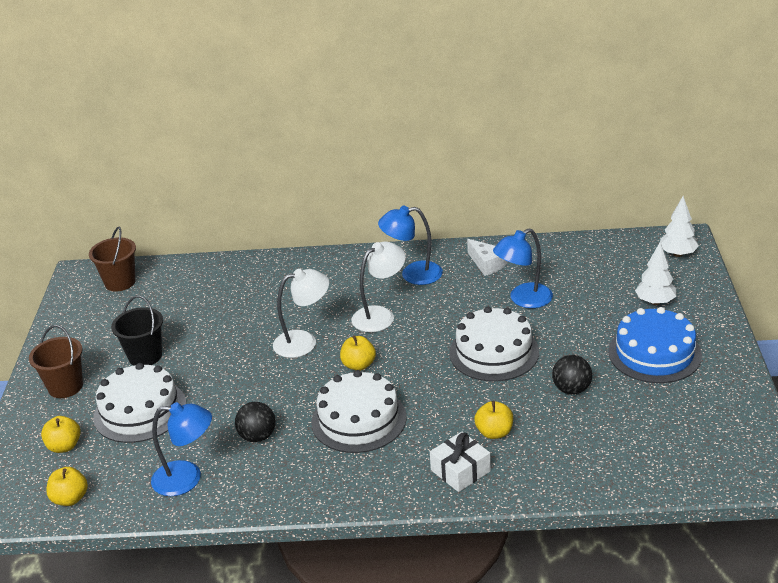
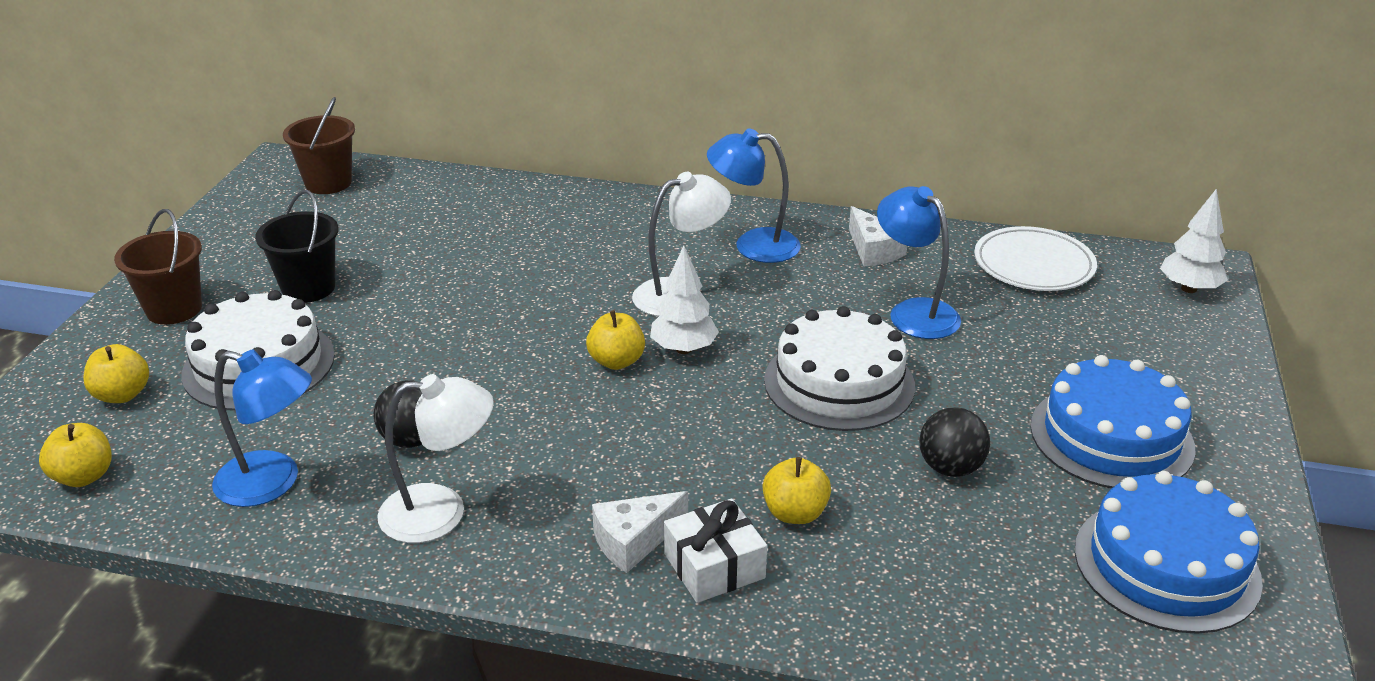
camera: 10 degrees right, 0 degrees up
(304, 342) = (548, 311): white lamp -> white lamp (441, 512)
(359, 419) = (581, 445): white cake -> none
(411, 467) = (634, 541): none -> white cheese
(523, 299) = (914, 312): blue lamp -> blue lamp turned 75 degrees clockwise
(585, 255) = (1033, 265): none -> white plate
(655, 302) = (1133, 355): white tree -> white tree (684, 349)
(699, 418) = (1166, 564): none -> blue cake

